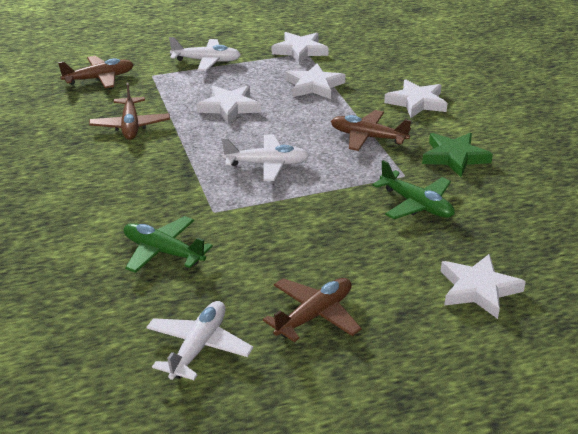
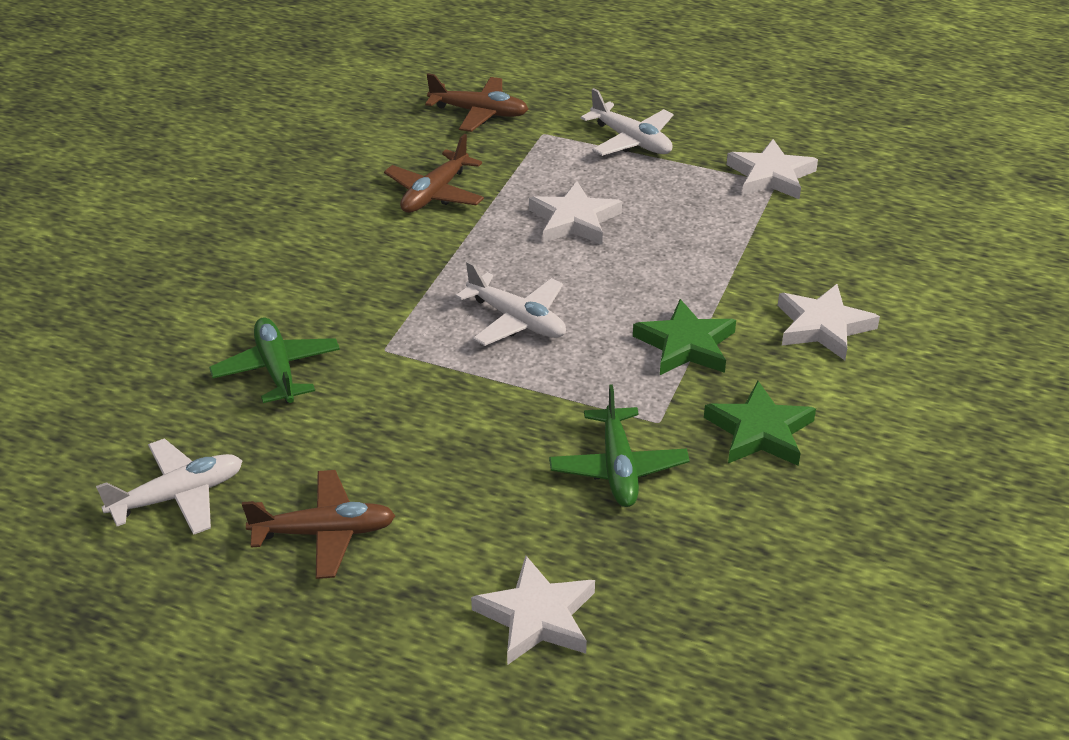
camera: 40 degrees right, 5 degrees up
(314, 86) = (718, 237): white star -> none
(367, 137) = (686, 345): brown plane -> green star

